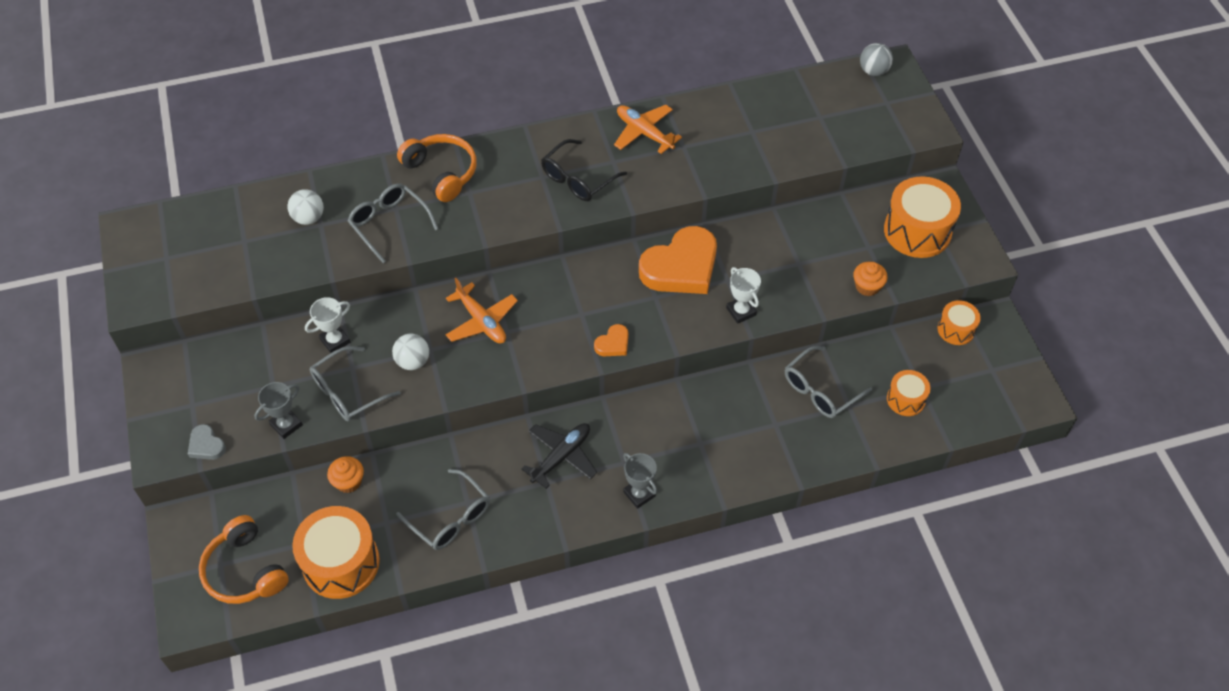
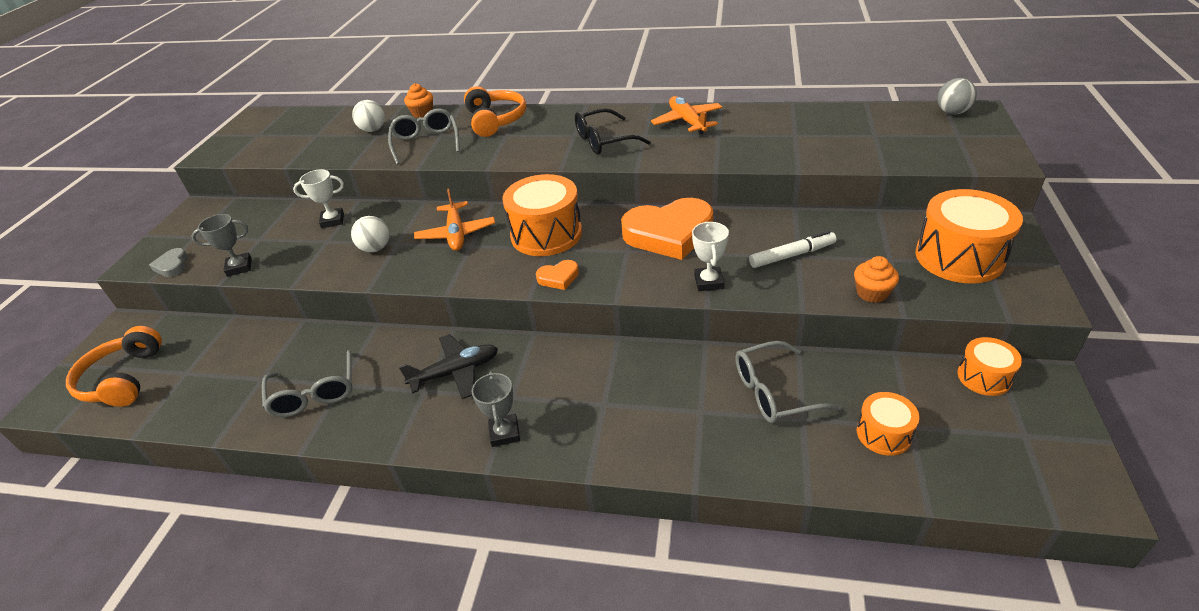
camera: 30 degrees right, 15 degrees down
(341, 563) = (195, 399): orange drum -> orange drum (546, 234)
(348, 392) = (306, 257): grey glasses -> none
(348, 482) = (265, 336): orange cupcake -> orange cupcake (422, 113)
(793, 264) = (792, 255): none -> white marker

